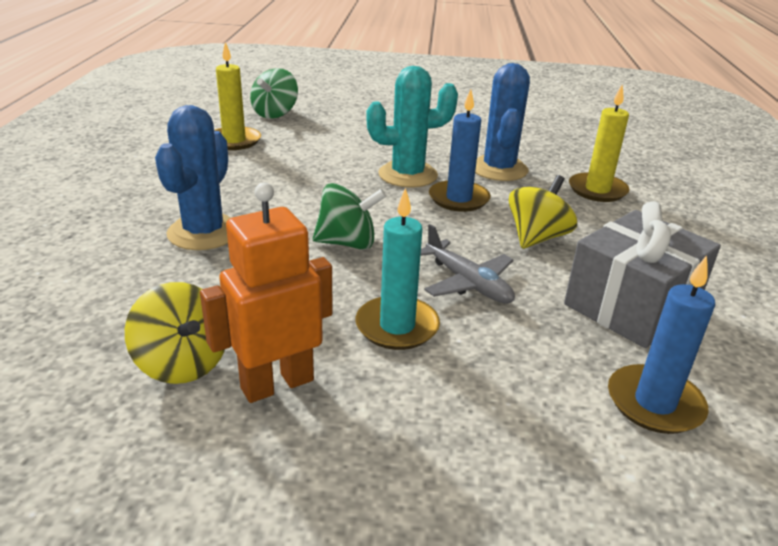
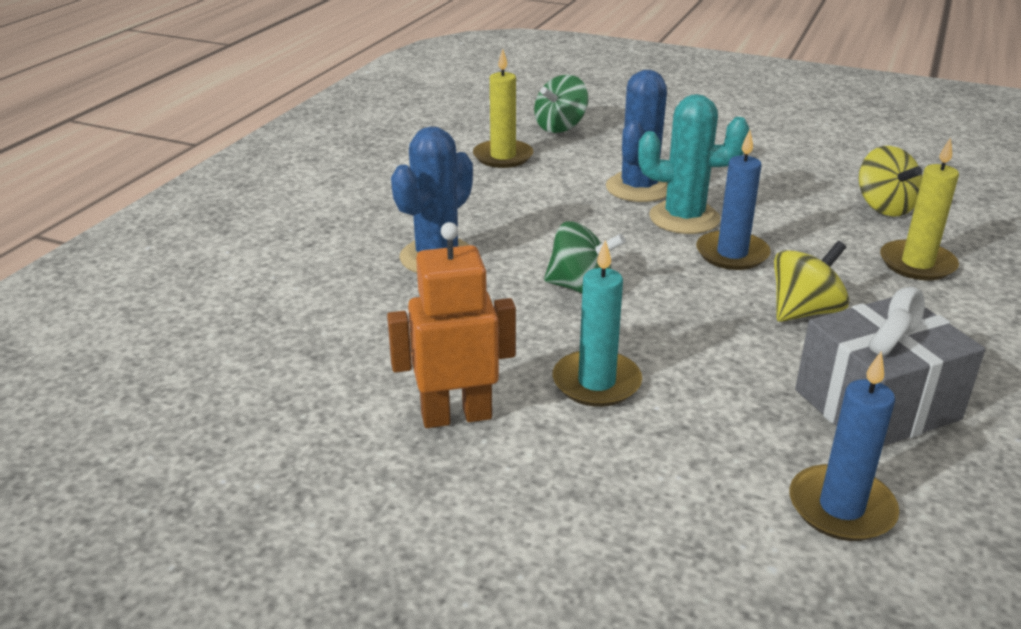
camera: 20 degrees right, 0 degrees up
(183, 363) = (377, 382): yellow spinning top -> yellow spinning top (884, 207)
(467, 282) = (695, 349): grey plane -> none
(499, 169) = (801, 223): blue cactus -> blue cactus (638, 188)

